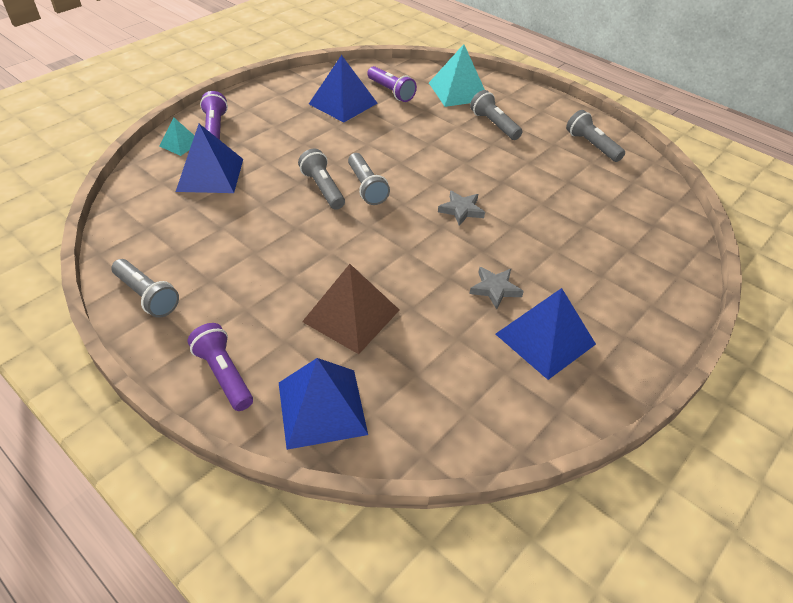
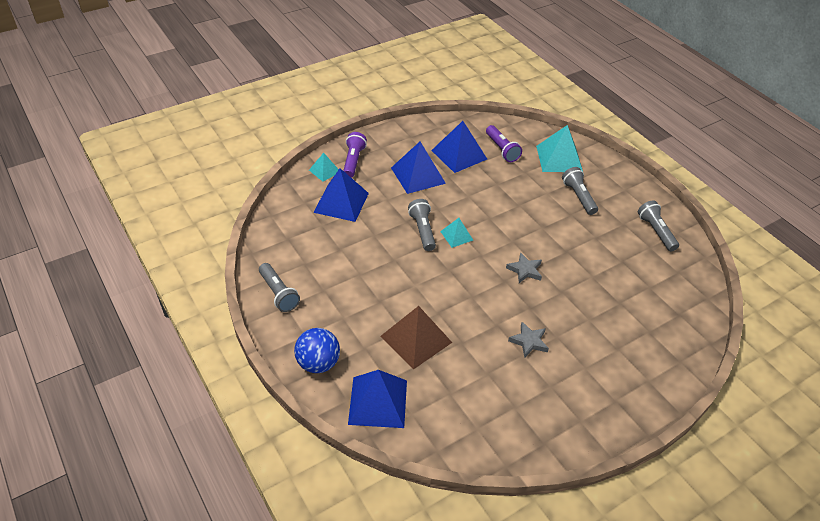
camera: 15 degrees right, 0 degrees up
(224, 374) = (318, 363): purple flashlight -> blue ball
(366, 187) = (456, 235): grey flashlight -> turquoise pyramid
(545, 339) = (553, 389): blue pyramid -> blue pyramid (418, 175)

